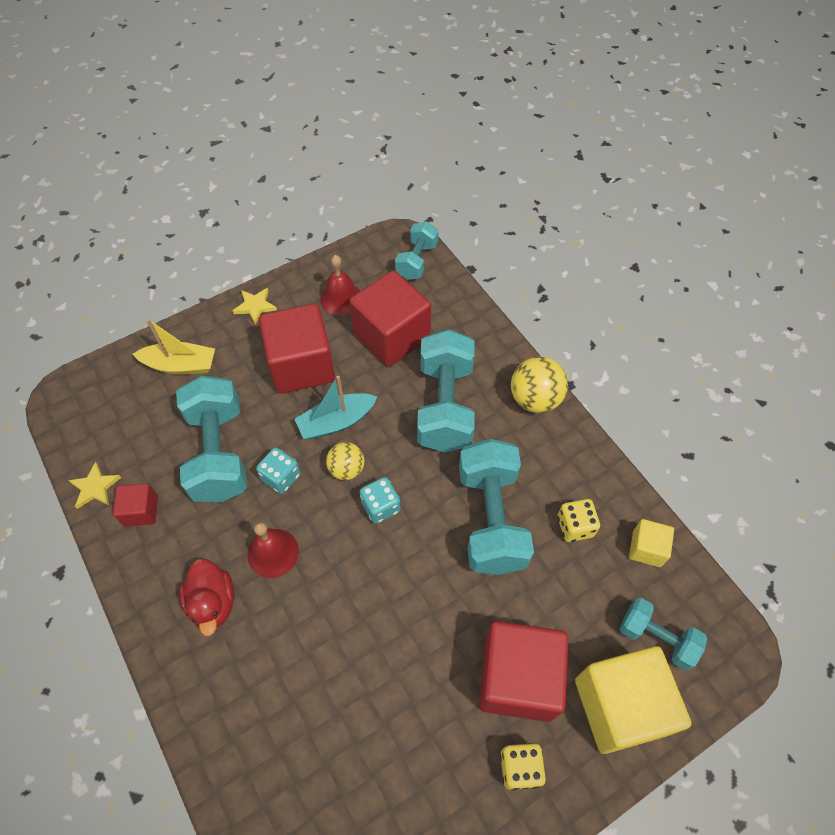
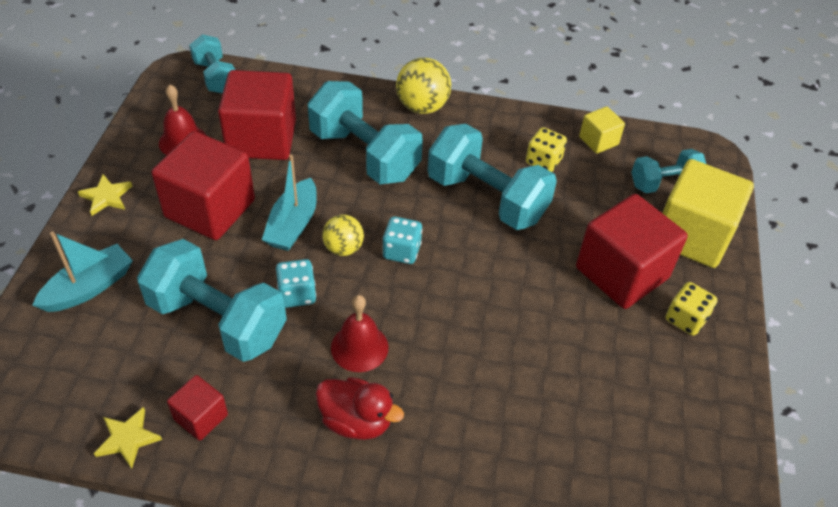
camera: 50 degrees left, 10 degrees down
(180, 365) = (89, 287): yellow boat -> turquoise boat

